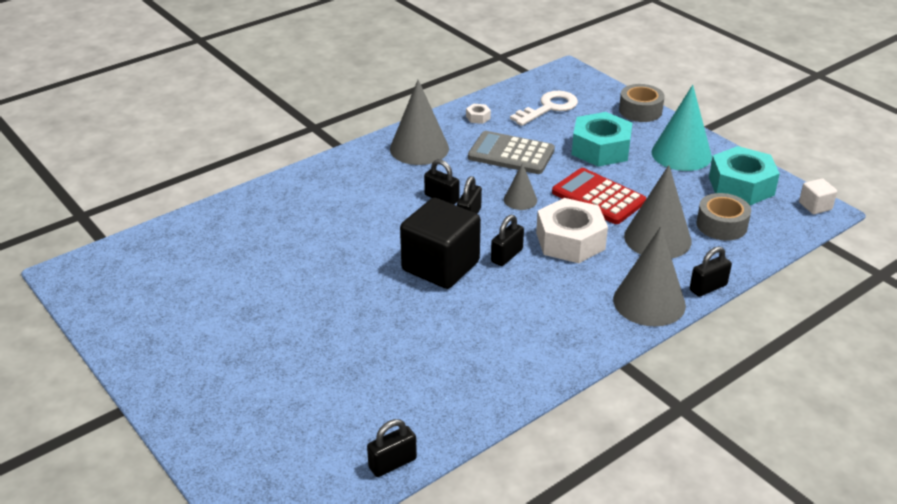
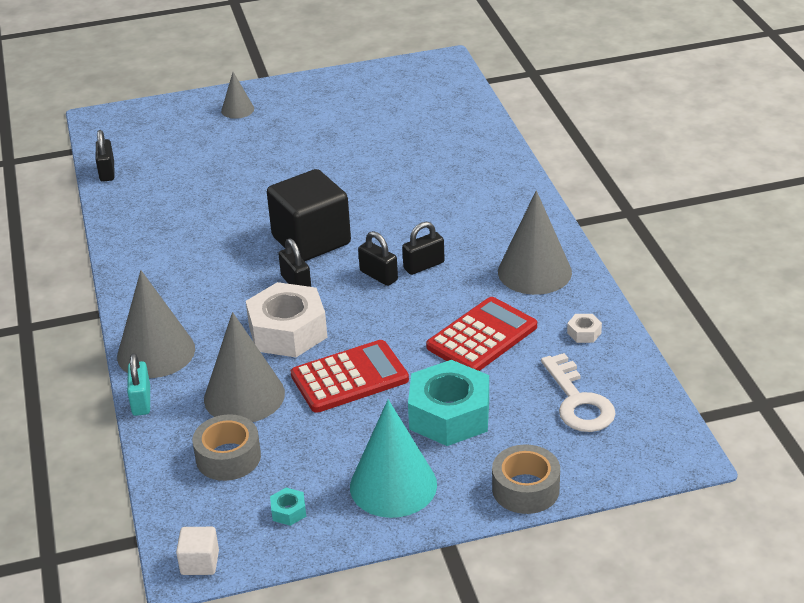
camera: 115 degrees right, 0 degrees up
(511, 154) = (482, 337): grey calculator -> red calculator
(520, 200) = (384, 318): grey cone -> grey cone (237, 109)
(708, 287) = (141, 401): black padlock -> turquoise padlock
(741, 186) = (288, 511): turquoise nut -> turquoise nut, size x0.40

